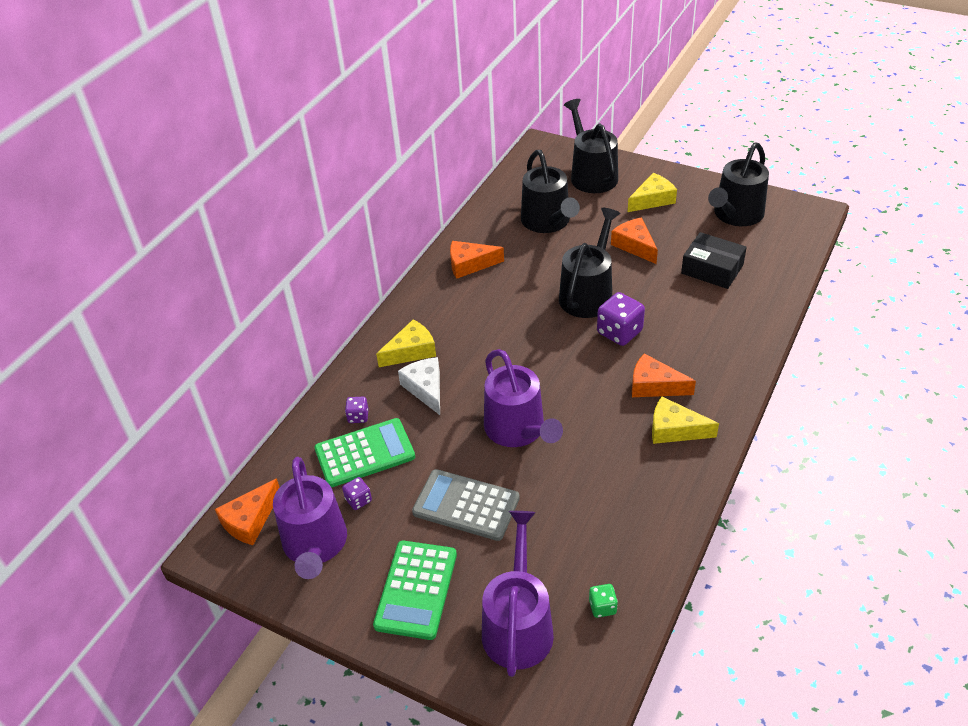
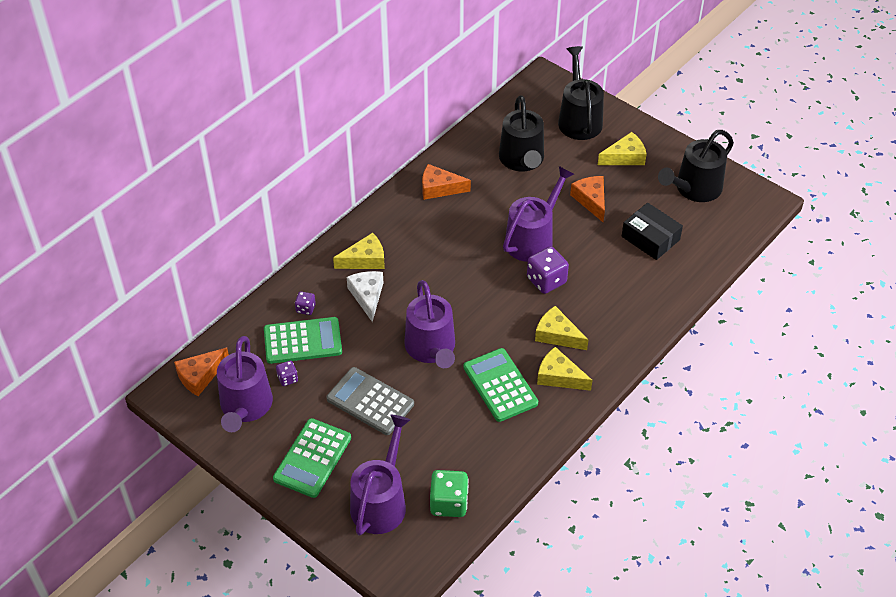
camera: 10 degrees right, 5 degrees up
(588, 294) = (532, 239): black watering can -> purple watering can
(602, 607) = (449, 503): green dice -> green dice, size x1.89
(611, 454) = (500, 385): none -> green calculator
(654, 386) = (557, 335): orange cheese -> yellow cheese

